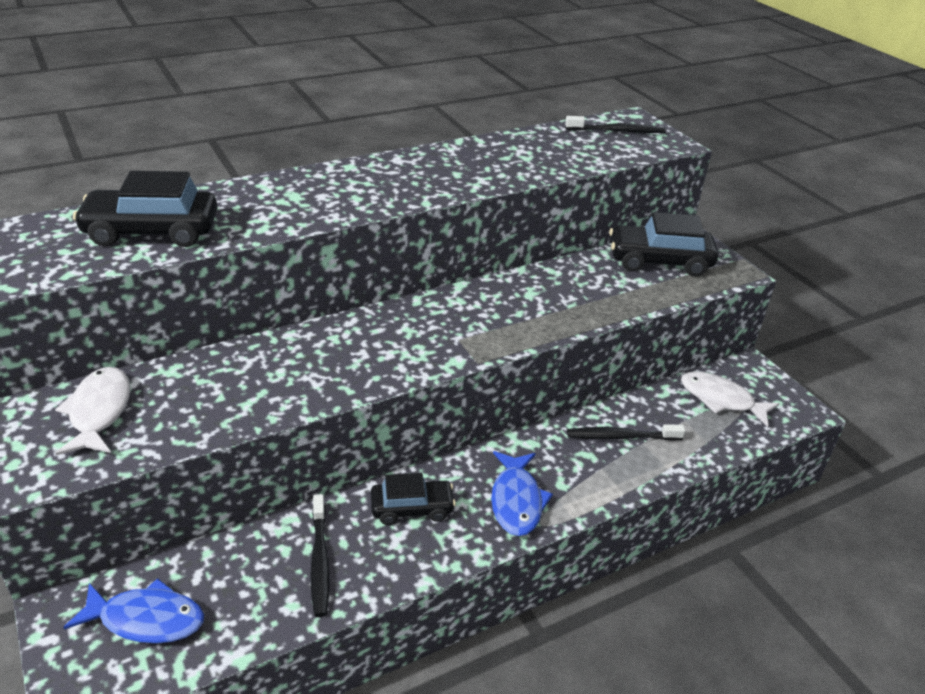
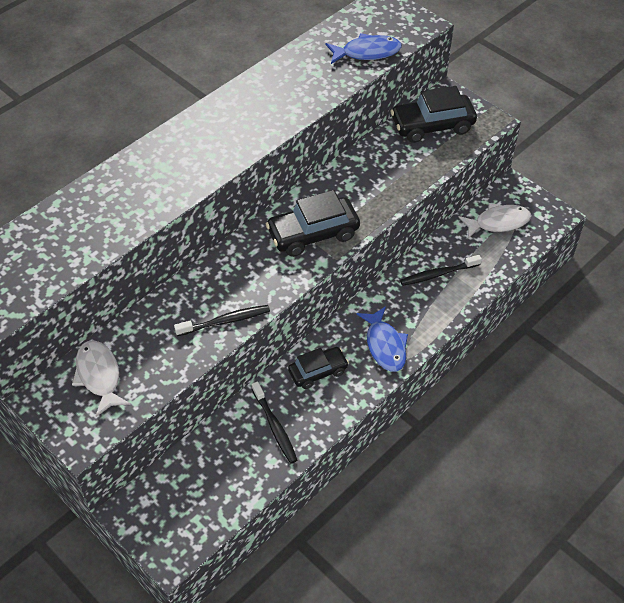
camera: 15 degrees left, 15 degrees up
(146, 619) = (185, 498): blue fish -> blue fish (367, 52)
(151, 231) = (81, 233): black car -> black car (313, 234)
(617, 131) = (375, 21): black toothbrush -> black toothbrush (225, 321)
(721, 399) = (498, 222): white fish -> white fish turned 150 degrees clockwise

